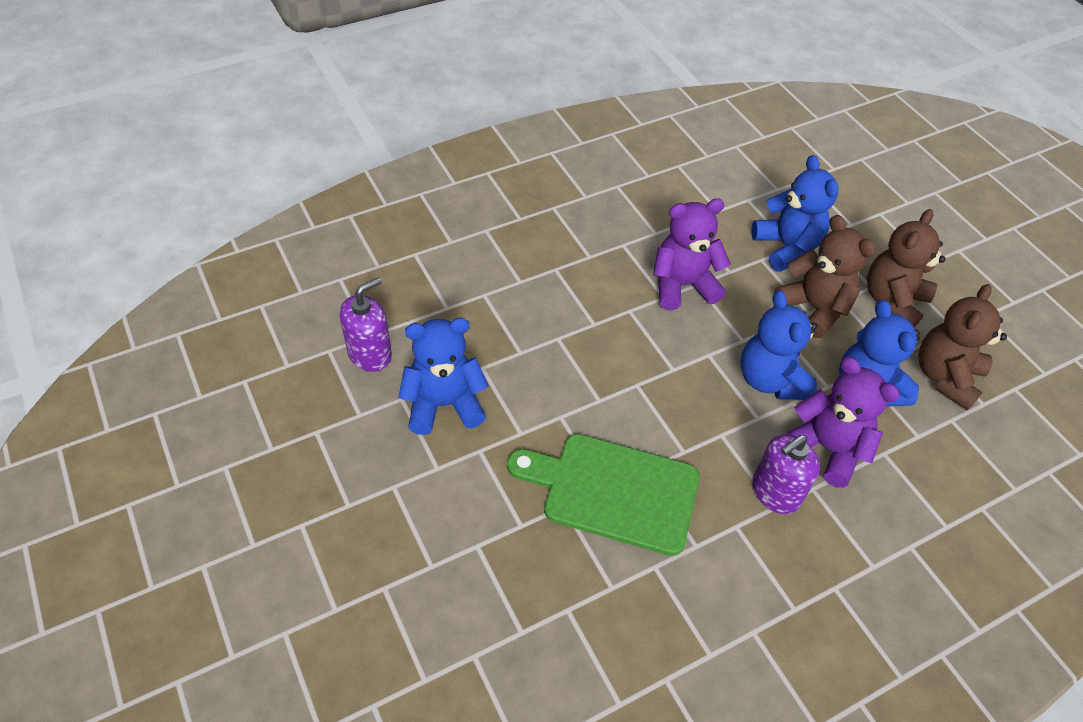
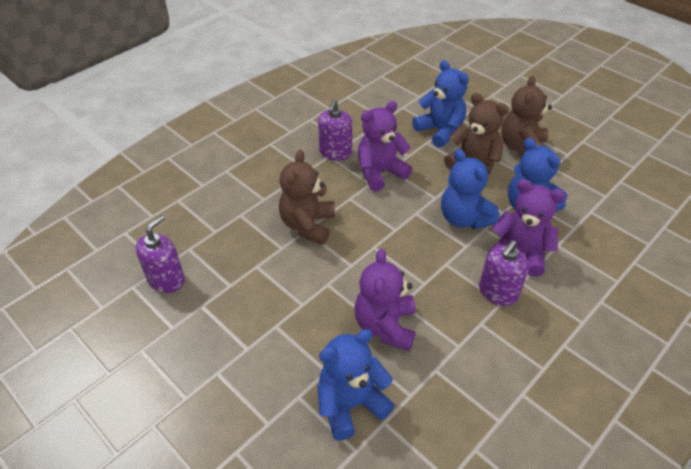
camera: 15 degrees left, 5 degrees down
(444, 404) = (237, 300): blue teddy bear -> blue teddy bear (351, 404)
(613, 491) = (385, 326): green cutting board -> purple teddy bear
(633, 242) = (335, 153): none -> purple soap dispenser
(945, 376) = (575, 185): brown teddy bear -> brown teddy bear (308, 225)

